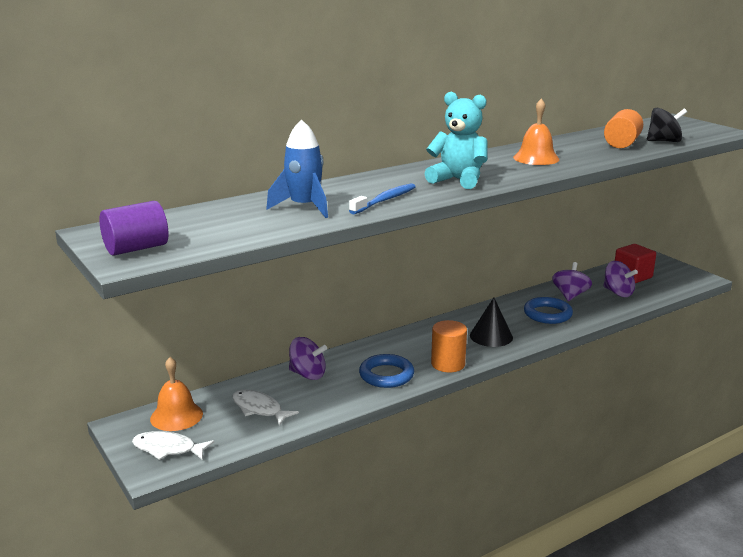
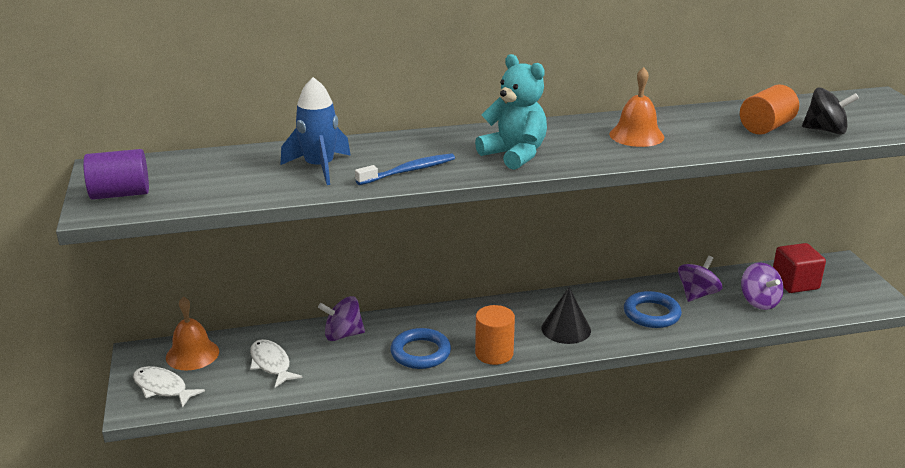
camera: 20 degrees right, 5 degrees up
(307, 374) = (343, 335): purple spinning top -> purple spinning top turned 135 degrees clockwise

